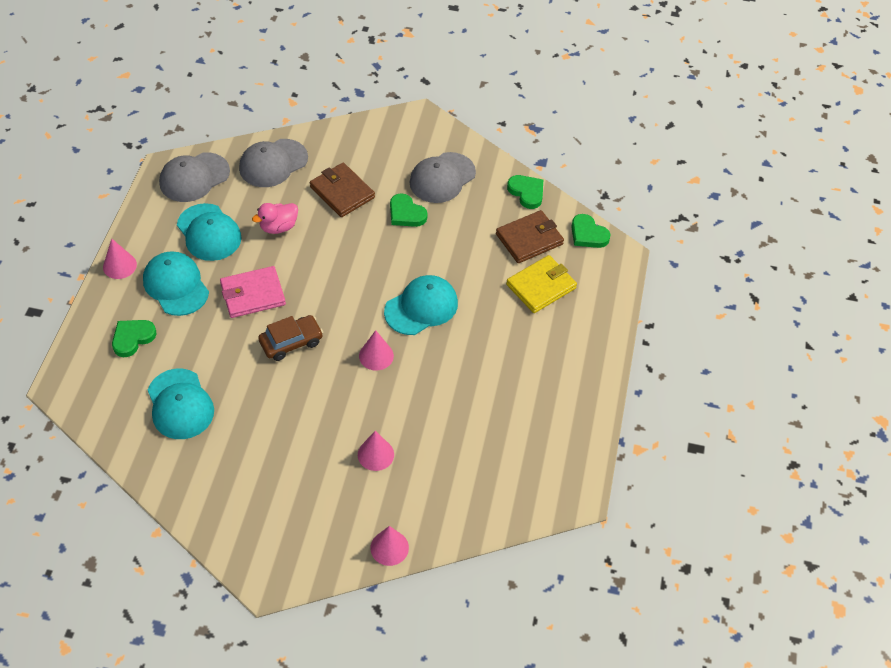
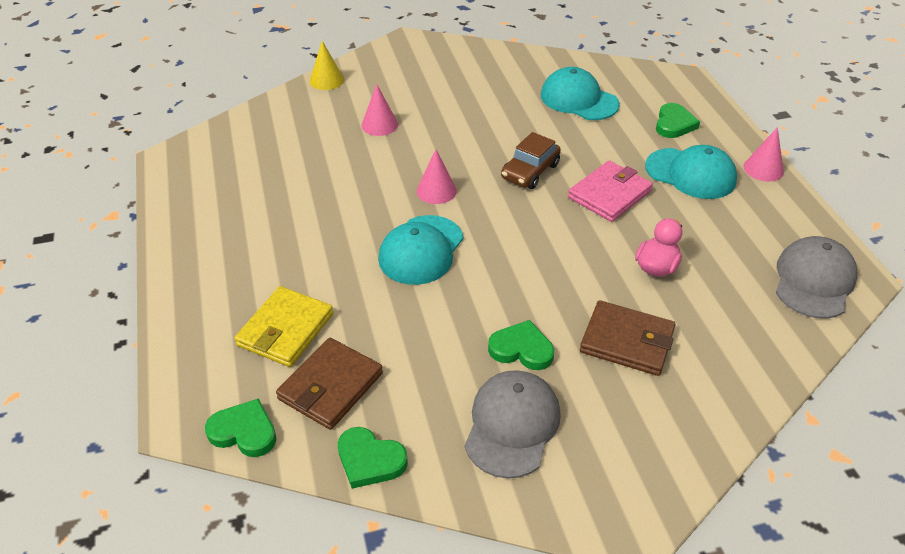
camera: 155 degrees right, 10 degrees down
(209, 232) = (721, 231): turquoise cap -> none
(273, 163) = (750, 340): grey cap -> none
(389, 547) = (326, 80): pink cone -> yellow cone

